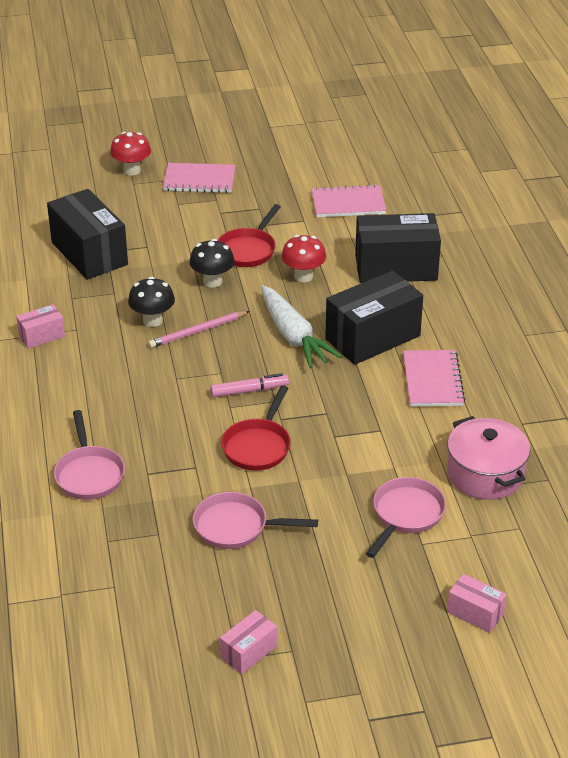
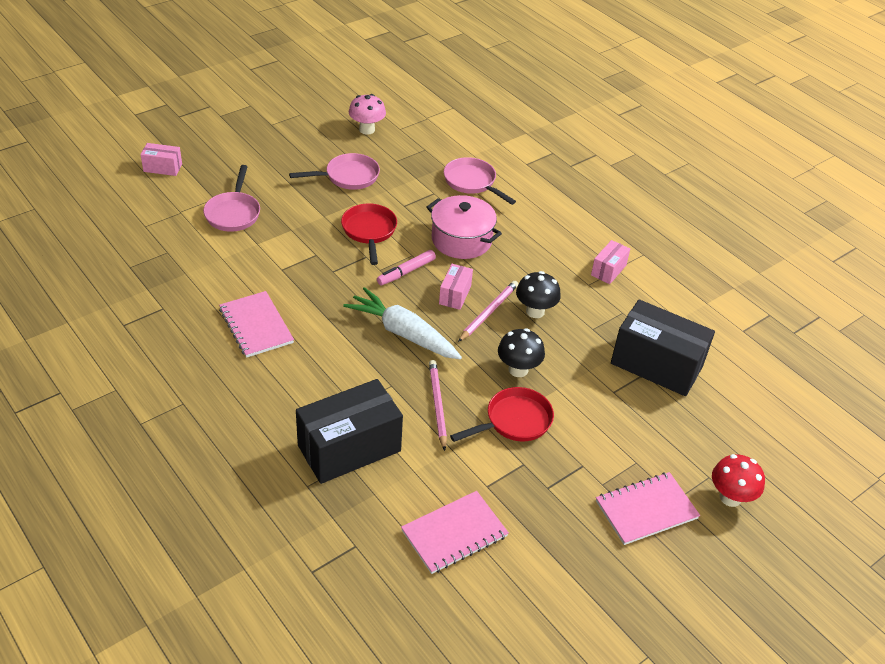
camera: 150 degrees right, 5 degrees up
(161, 598) = (367, 129): none -> pink mushroom
(248, 250) = (514, 421): red pan -> red pan turned 60 degrees clockwise
(248, 652) = (296, 118): pink box -> pink box (455, 295)
(303, 276) = (437, 405): red mushroom -> pink pencil
(372, 337) = (331, 354): black box -> none
(485, 474) = (182, 257): pink pot -> pink pot (461, 240)

